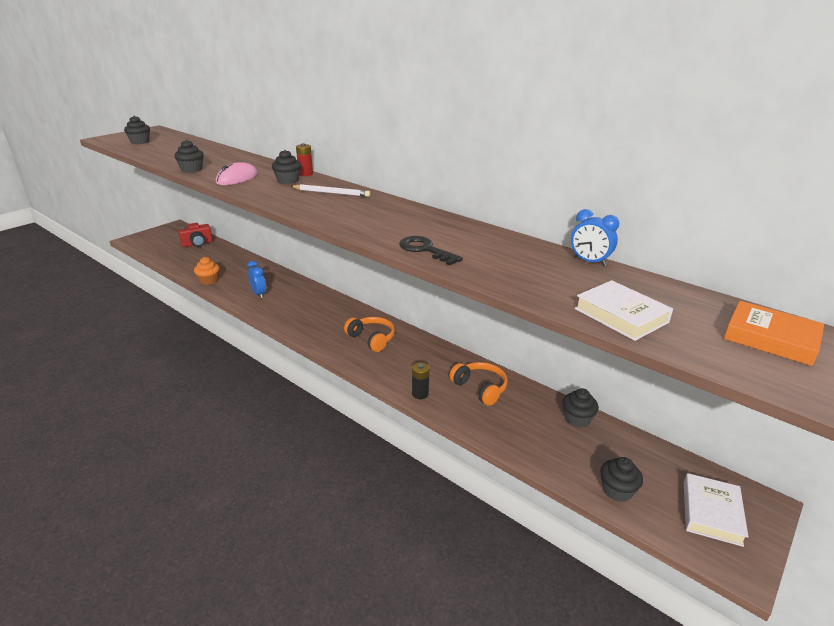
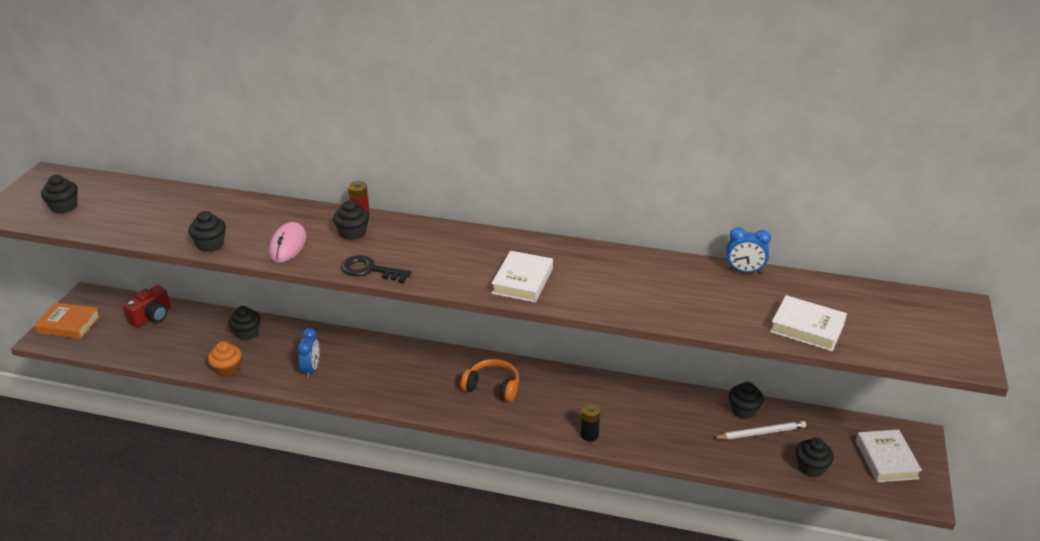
camera: 25 degrees left, 5 degrees up
(241, 265) = (247, 333): none -> black cupcake
(259, 294) = (311, 369): blue clock -> blue clock turned 60 degrees clockwise
(331, 193) = (424, 241): white pencil -> white pencil (760, 433)
(376, 227) = (522, 281): none -> white book
(425, 250) = (596, 299): black key -> black key (369, 270)
(480, 388) = (640, 408): orange headphones -> none
(770, 338) = (917, 317): orange book -> orange book (69, 324)

